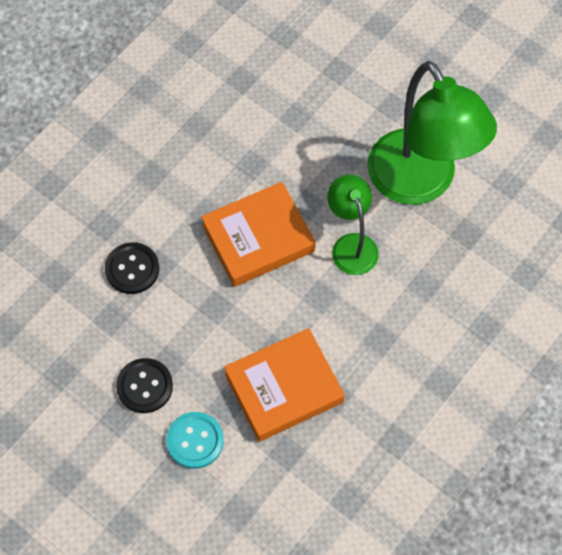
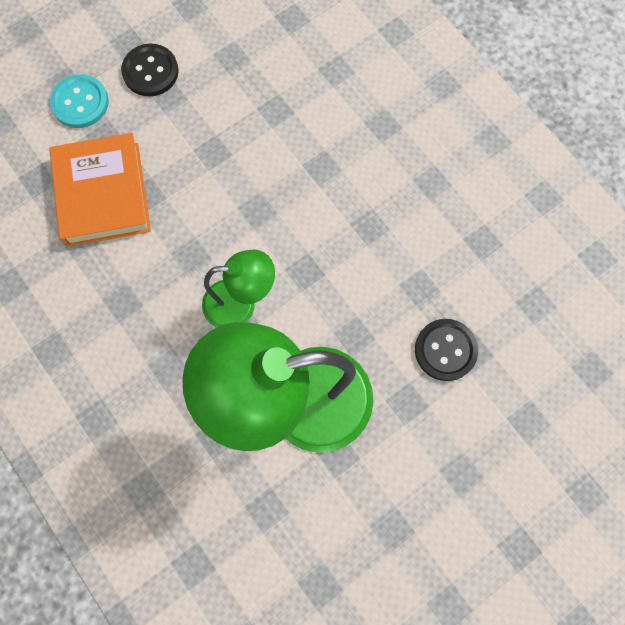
camera: 105 degrees right, 10 degrees up
(132, 269) = (278, 85): black button -> black button (445, 350)
(258, 238) = (277, 211): orange book -> none

